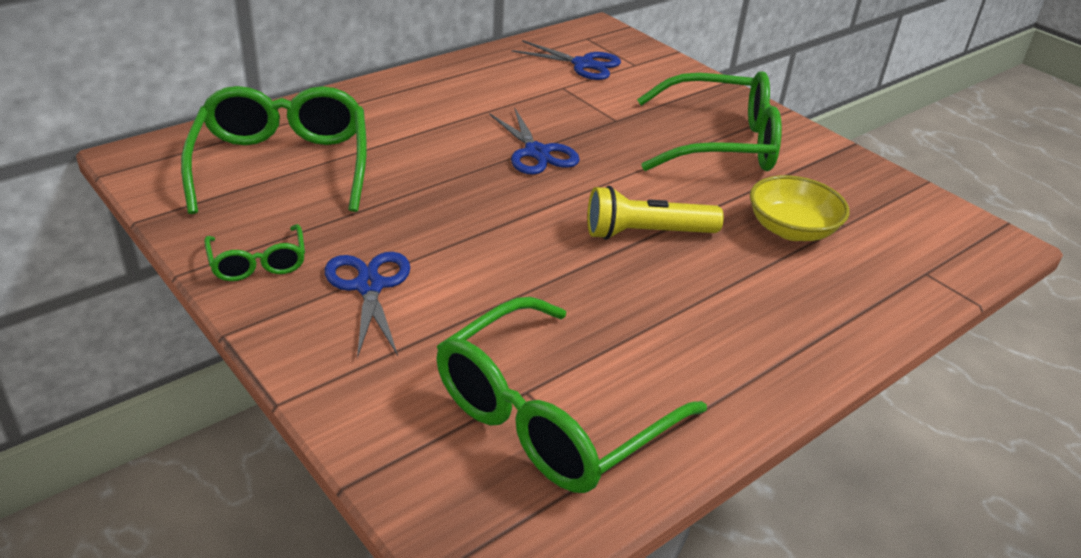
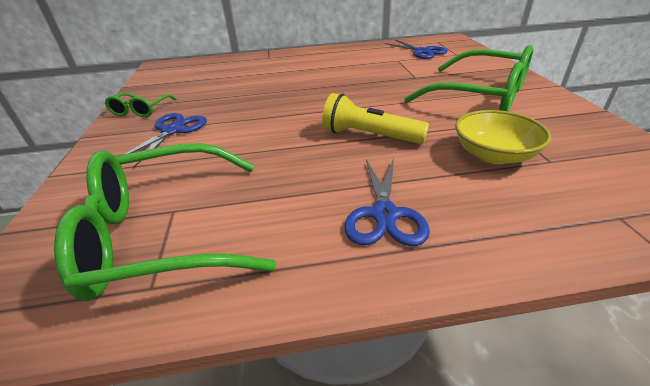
camera: 35 degrees right, 0 degrees up
(283, 164) = (210, 75): green glasses -> none
(536, 152) = (346, 86): blue scissors -> blue scissors (384, 214)

